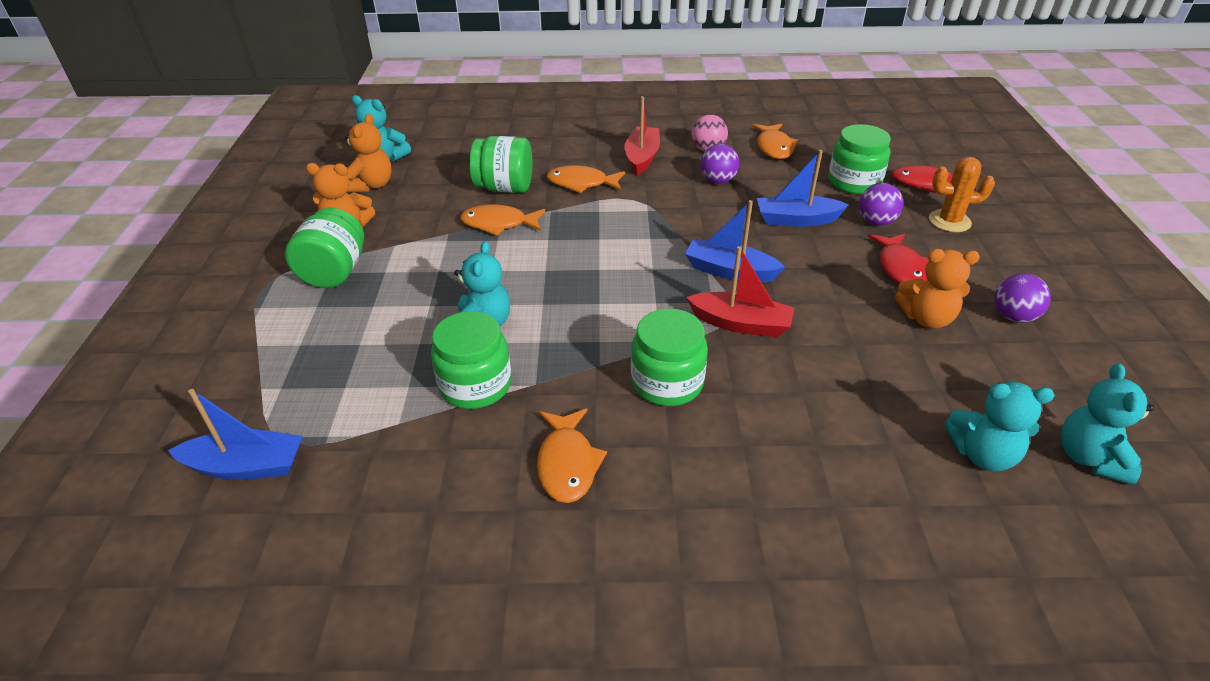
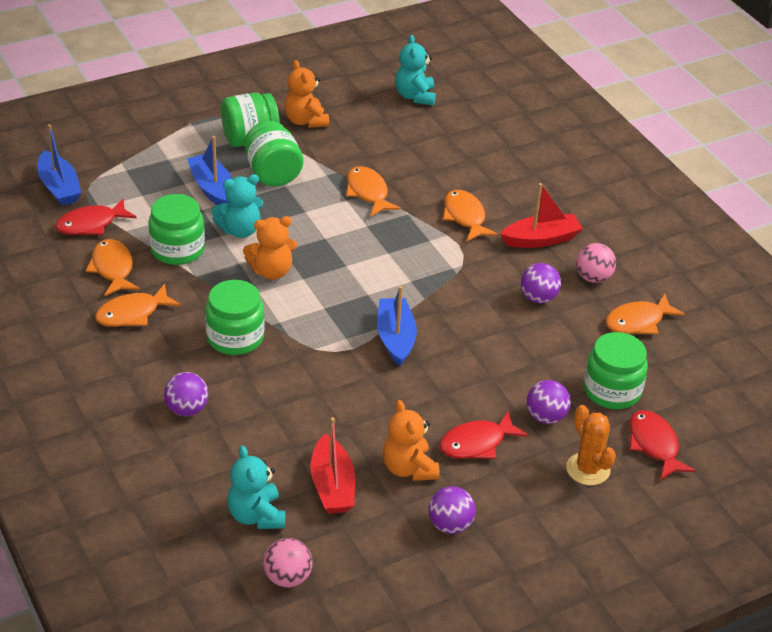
camera: 60 degrees right, 0 degrees up
(356, 454) = (91, 224): none -> red fish
(371, 185) = (371, 107): orange teddy bear -> orange teddy bear (271, 271)
(464, 458) = (113, 268): none -> orange fish
(504, 188) = (423, 177): green jar -> green jar (273, 174)
(741, 324) = (328, 360): red boat -> red boat (332, 486)
(776, 463) = (187, 409): none -> purple ball
(796, 220) = (508, 363): blue boat -> blue boat (212, 188)
(1089, 458) = (287, 577): turquoise teddy bear -> pink ball

